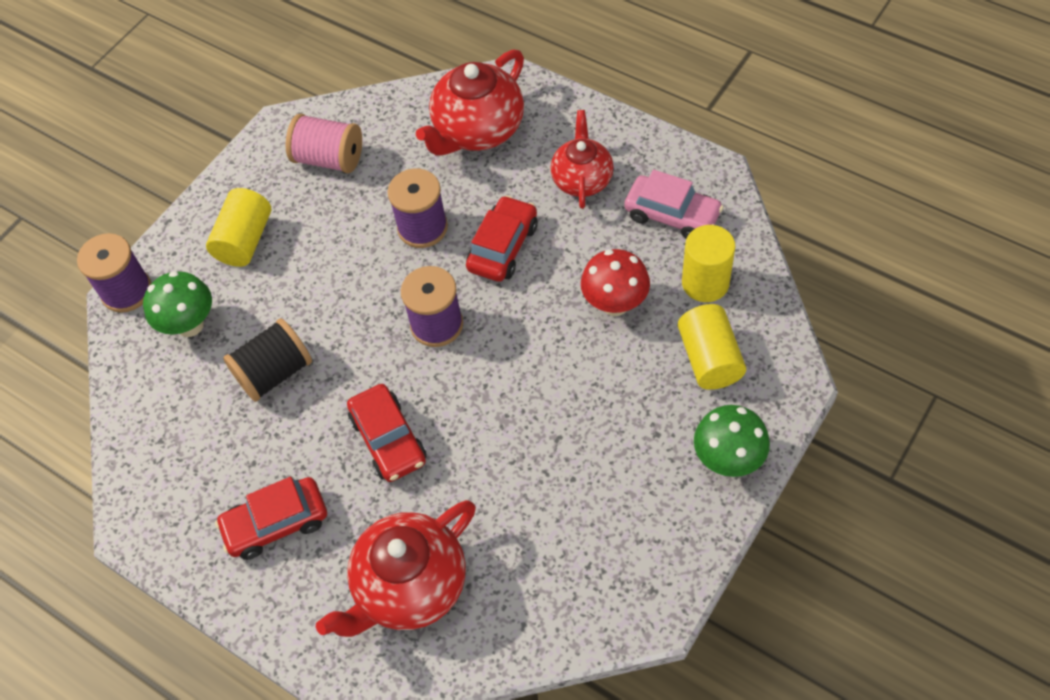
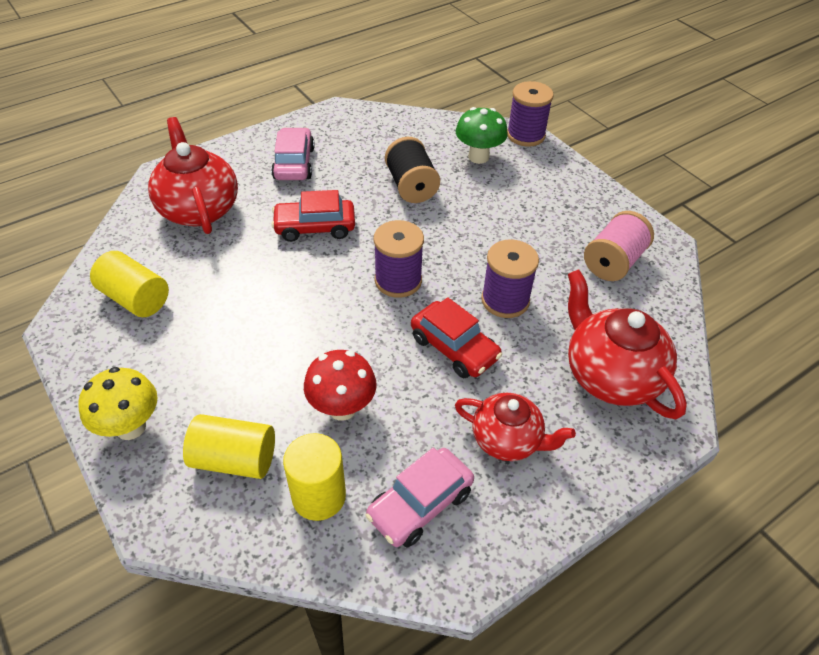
camera: 105 degrees right, 10 degrees down
(245, 240) = (544, 197): yellow cylinder -> yellow cylinder (135, 298)
(276, 523) = (294, 163): red car -> pink car
(728, 460) = (131, 427): green mushroom -> yellow mushroom

